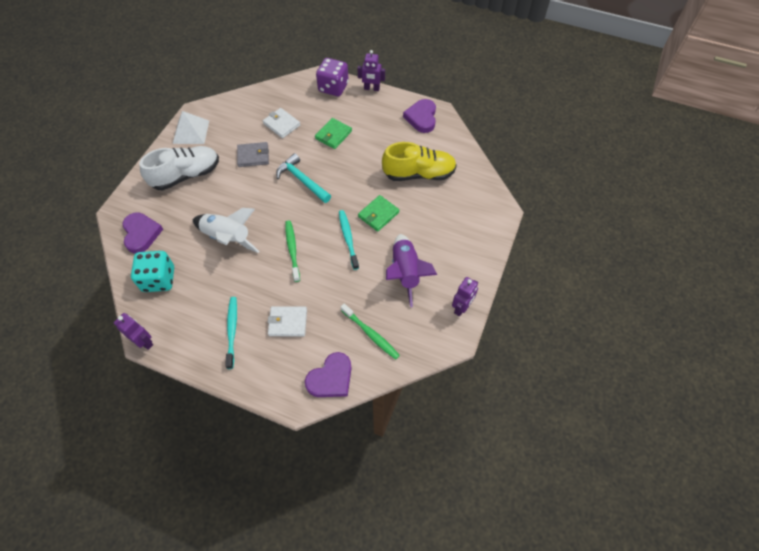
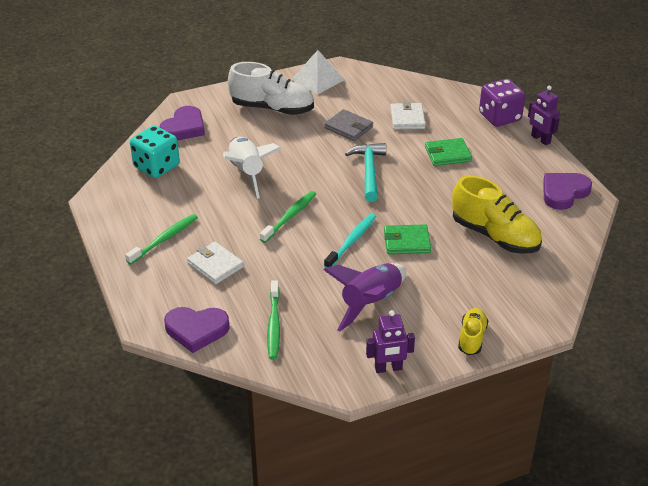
camera: 45 degrees right, 20 degrees down
(144, 341) = (93, 200): purple robot -> none
(232, 331) = (164, 239): turquoise toothbrush -> green toothbrush
(479, 251) = (472, 338): none -> yellow shoe

